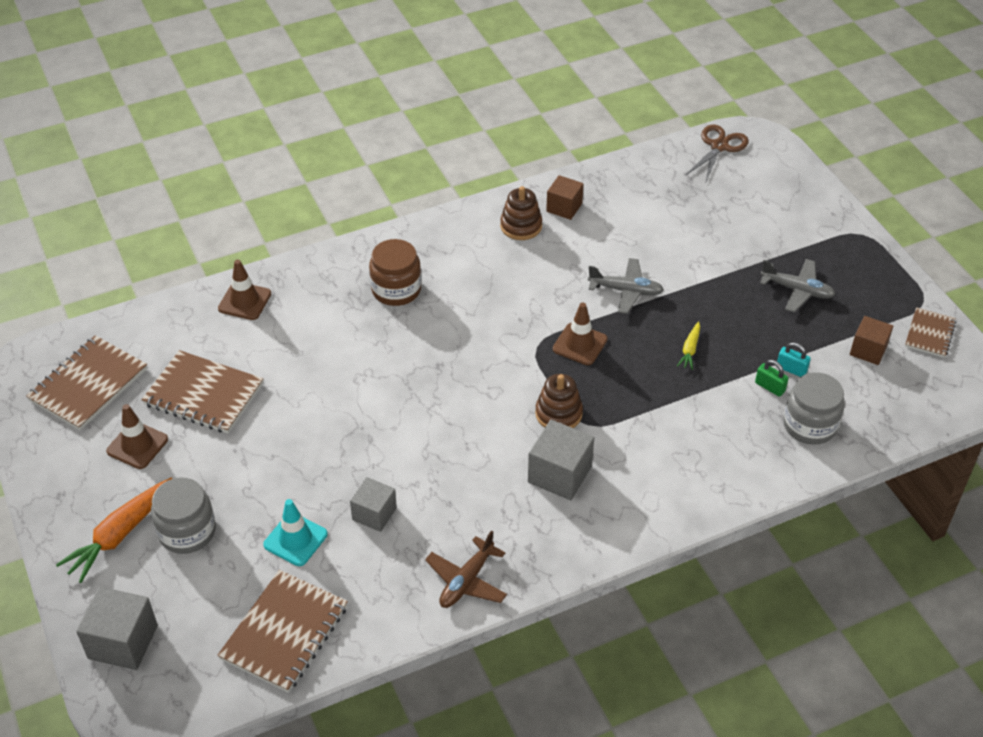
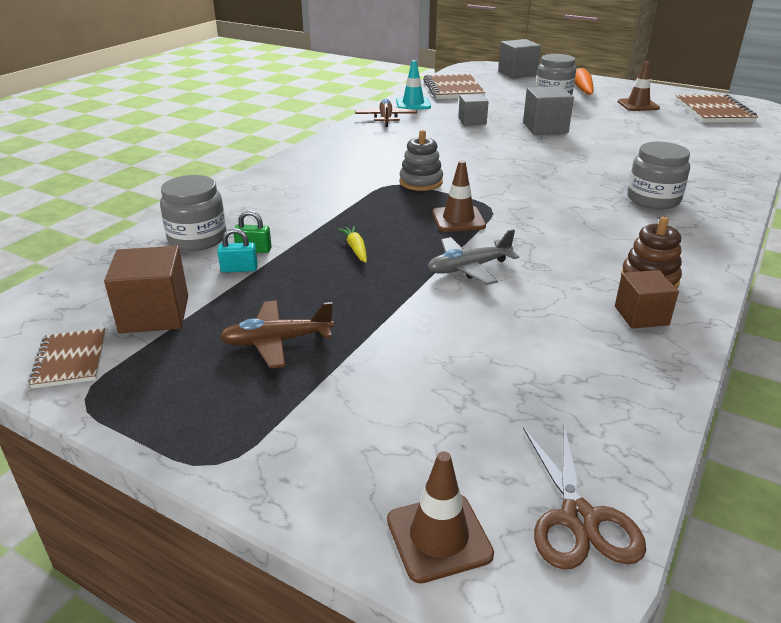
camera: 145 degrees right, 15 degrees down
(203, 394) = (651, 125): brown notebook -> none
(244, 301) = (729, 160): brown traffic cone -> brown traffic cone (439, 537)
(295, 539) = (497, 106): turquoise traffic cone -> turquoise traffic cone (413, 104)
(396, 290) = (653, 199): brown jar -> grey jar
(558, 414) = (421, 182): brown stacking toy -> grey stacking toy
(559, 474) = (382, 160): grey cube -> grey cube (545, 128)
(797, 290) = (277, 341): grey plane -> brown plane
(868, 350) = (154, 314): brown cube -> brown cube, size x1.50

